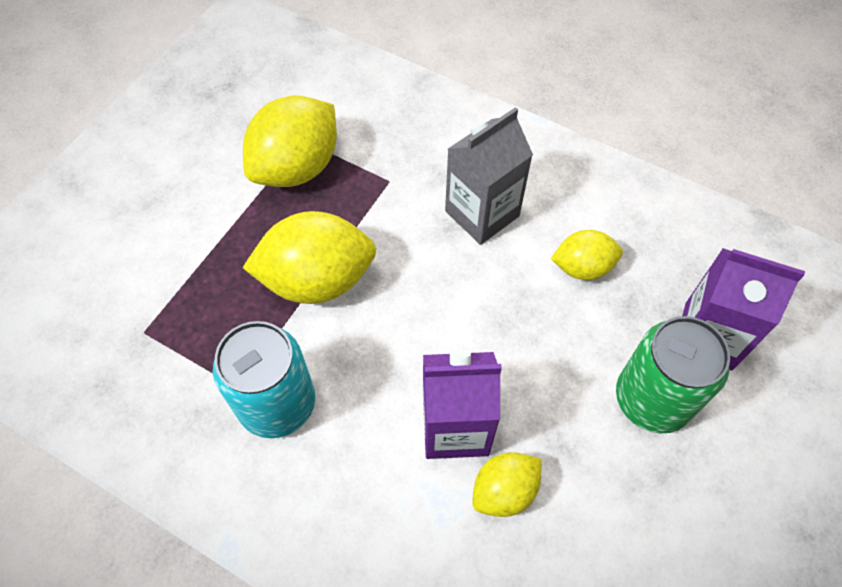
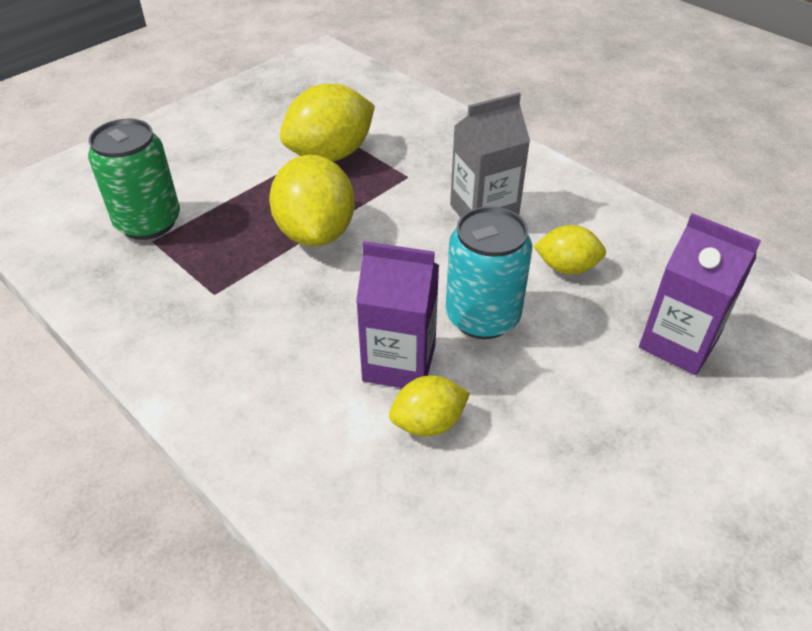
camera: 15 degrees right, 15 degrees down
(277, 404) = (243, 312): turquoise can -> turquoise can (482, 317)
(317, 280) = (316, 232): yellow lemon -> yellow lemon turned 75 degrees clockwise
(652, 399) = (604, 381): green can -> green can (148, 222)

